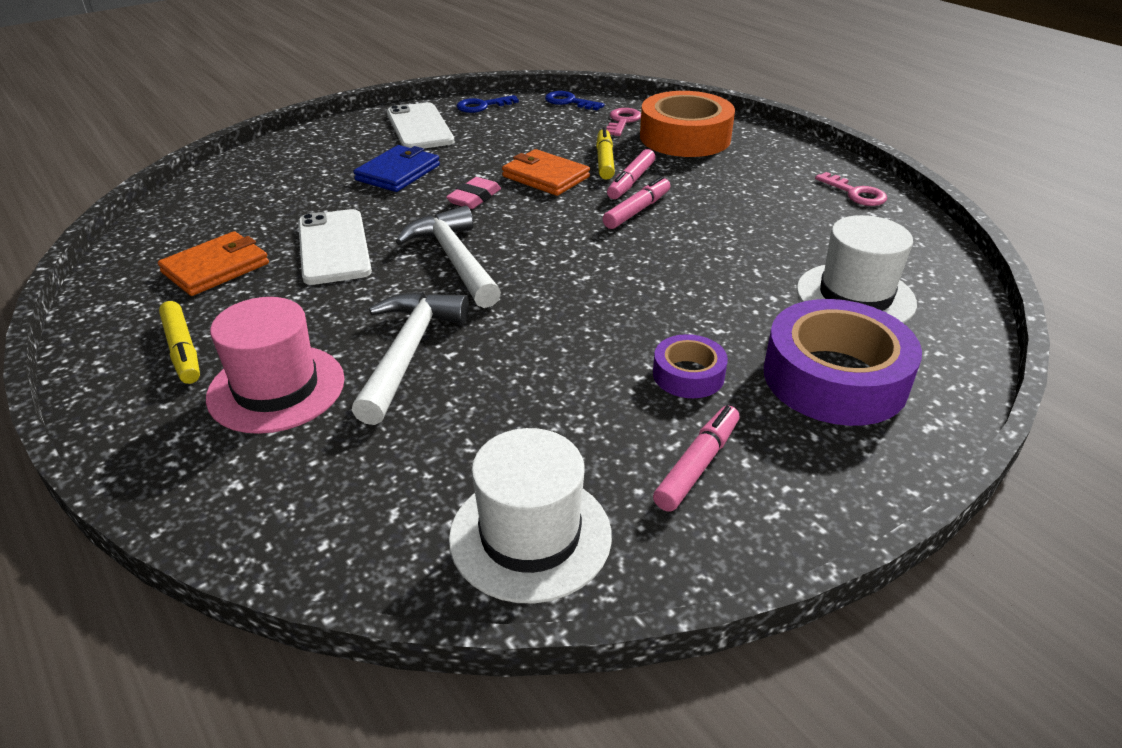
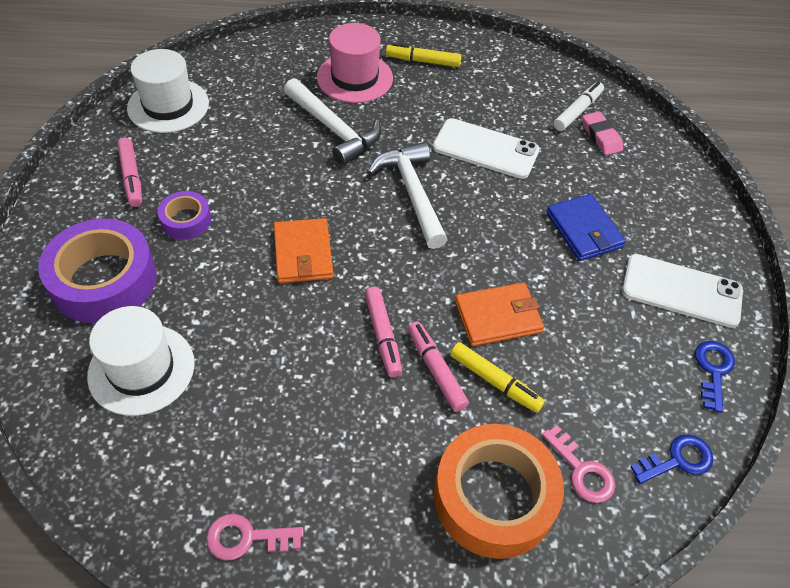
camera: 125 degrees right, 15 degrees up
(208, 220) = (577, 111): none -> white marker
(216, 268) = (504, 95): orange wallet -> orange wallet (303, 253)
(455, 260) = (412, 193): white hammer -> white hammer turned 120 degrees counterclockwise
(474, 198) = (497, 250): pink eraser -> pink eraser (601, 136)

